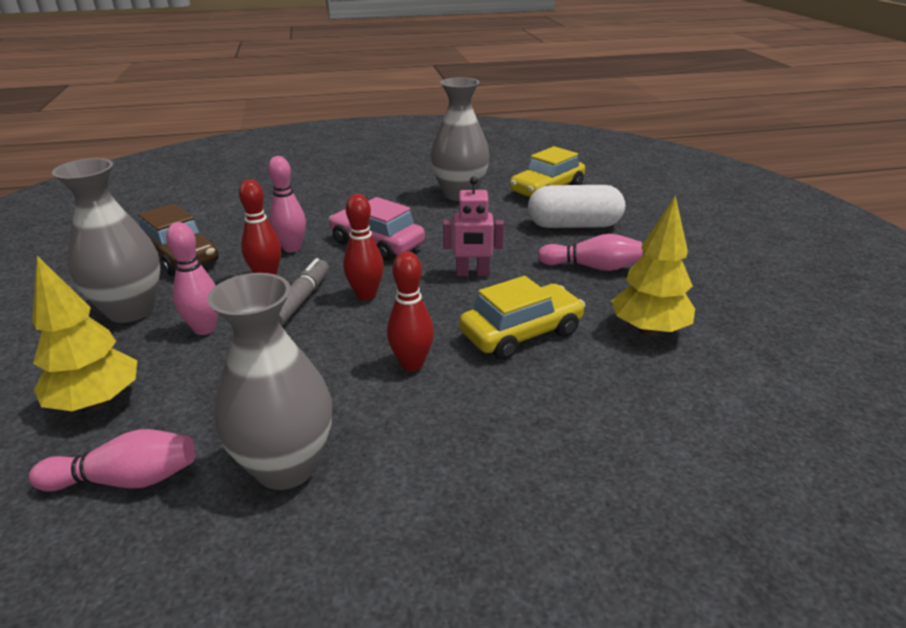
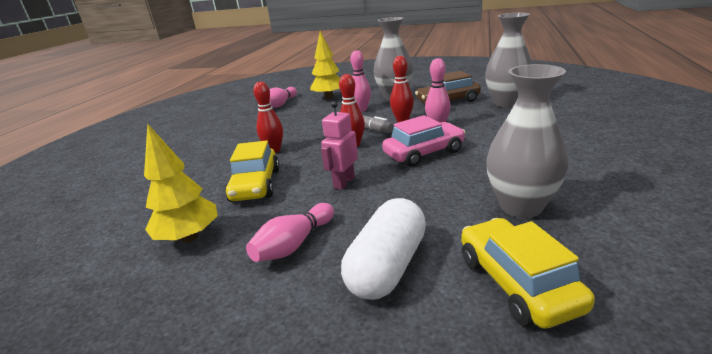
camera: 120 degrees right, 5 degrees down
(286, 467) = (251, 124): grey vase -> grey vase (506, 103)

